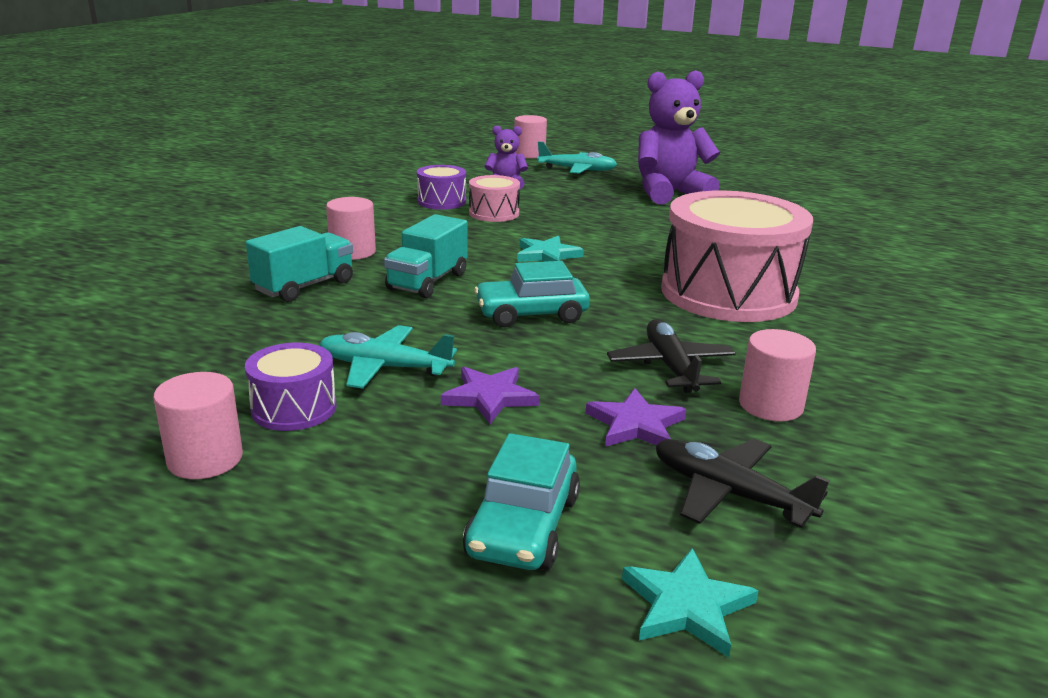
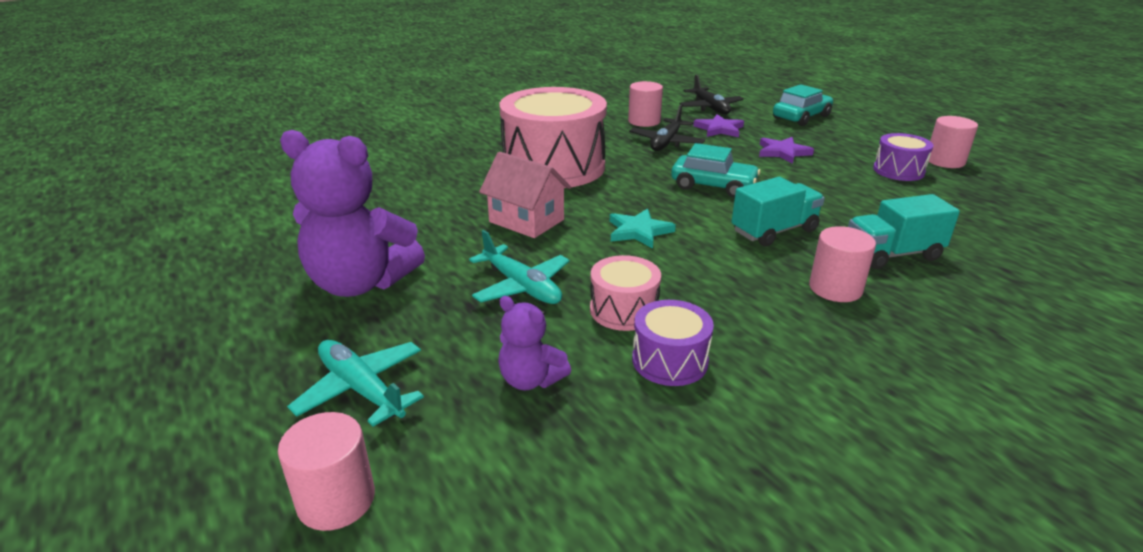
camera: 145 degrees left, 5 degrees up
(384, 367) = (838, 178): turquoise plane -> turquoise plane (521, 286)
(647, 242) = (526, 221): none -> pink house
(686, 606) = (761, 96): turquoise star -> none

